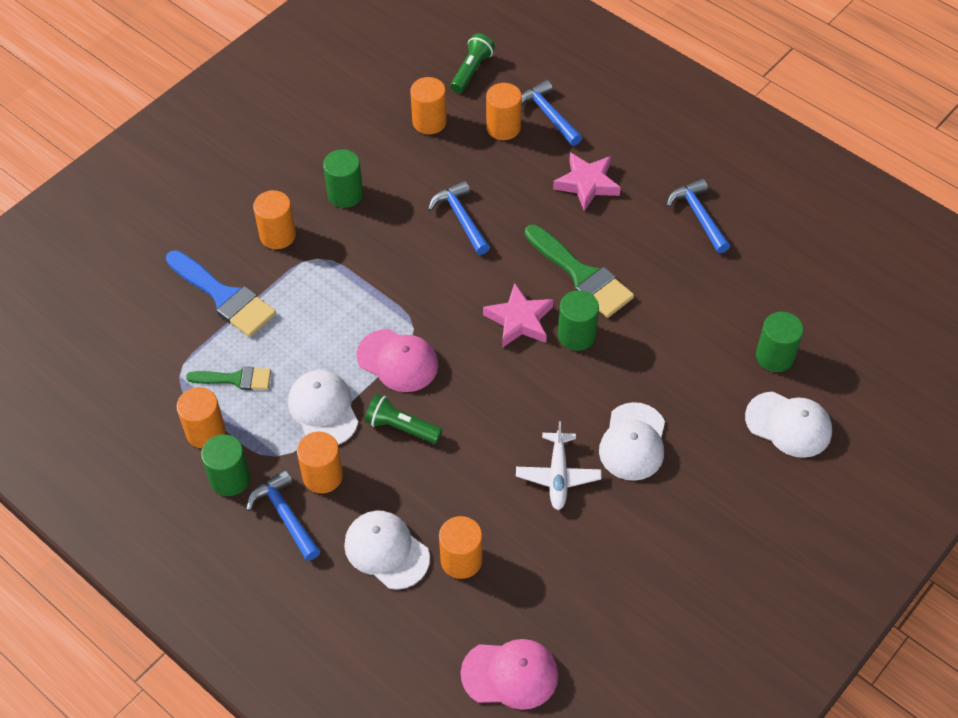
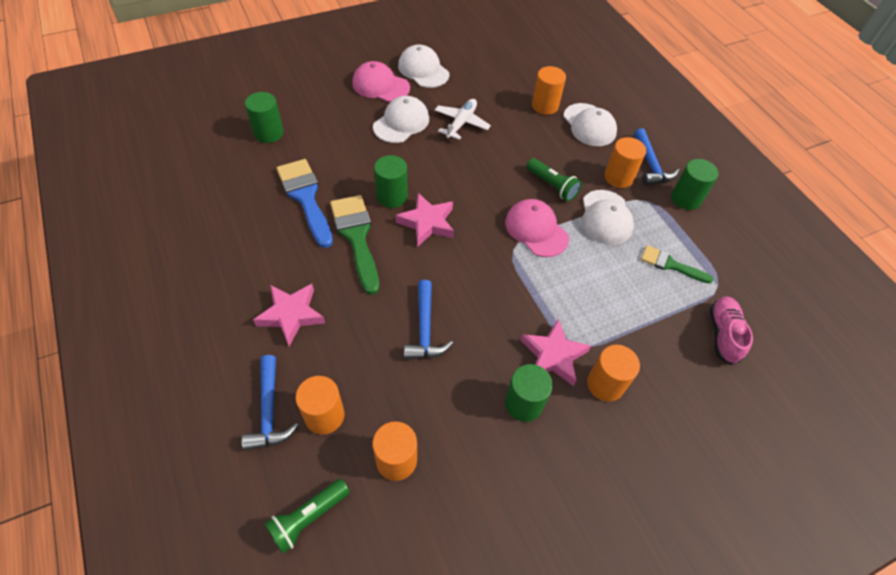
camera: 160 degrees left, 0 degrees up
(169, 323) = (723, 334): none -> pink shoe
(205, 431) = (700, 235): orange cylinder -> none
(224, 297) = (669, 340): blue brush -> blue brush (305, 197)
(333, 240) = (553, 356): none -> pink star
(510, 674) = (541, 54): pink cap -> pink cap (380, 85)
(698, 216) = (225, 246): blue hammer -> none
(788, 425) = (298, 97): white cap -> white cap (423, 70)

